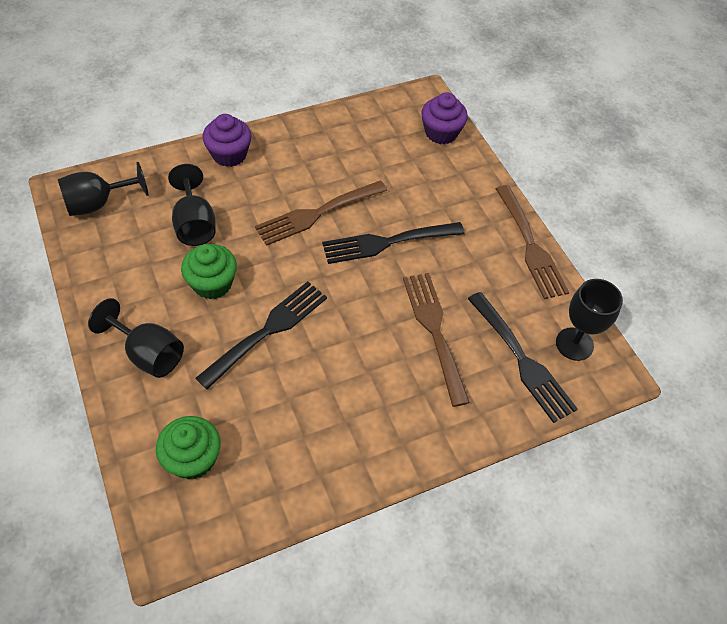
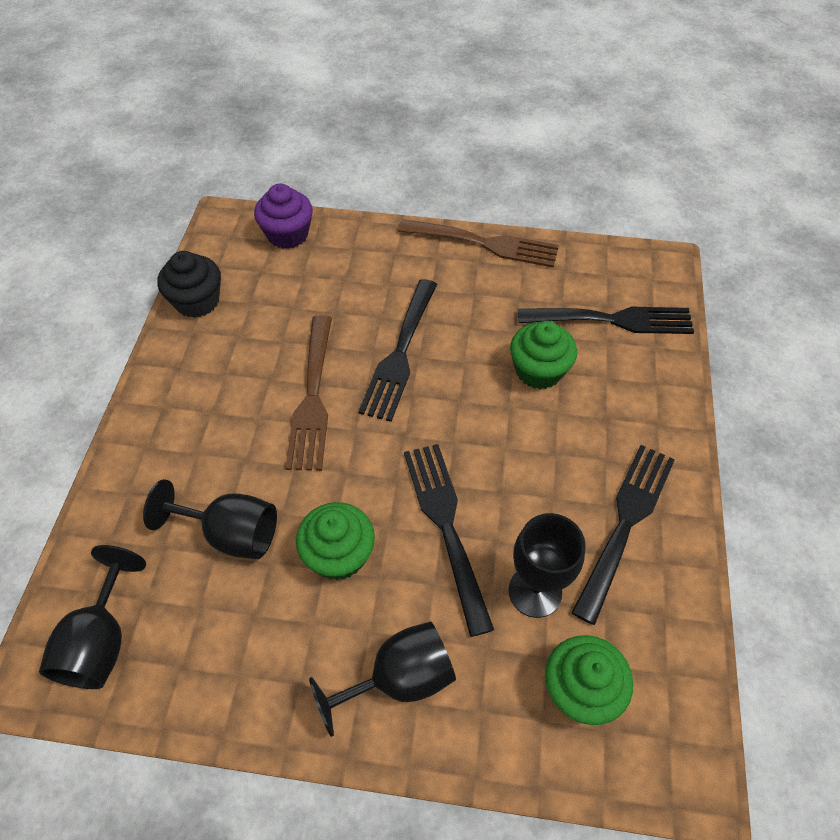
camera: 55 degrees left, 0 degrees up
(229, 154) = (148, 444): purple cupcake -> none
(338, 438) = (625, 522): none -> black fork
(348, 119) = (197, 301): none -> black cupcake
(434, 331) = (538, 371): brown fork -> green cupcake
(574, 344) = (616, 273): black goblet -> black goblet (535, 591)

